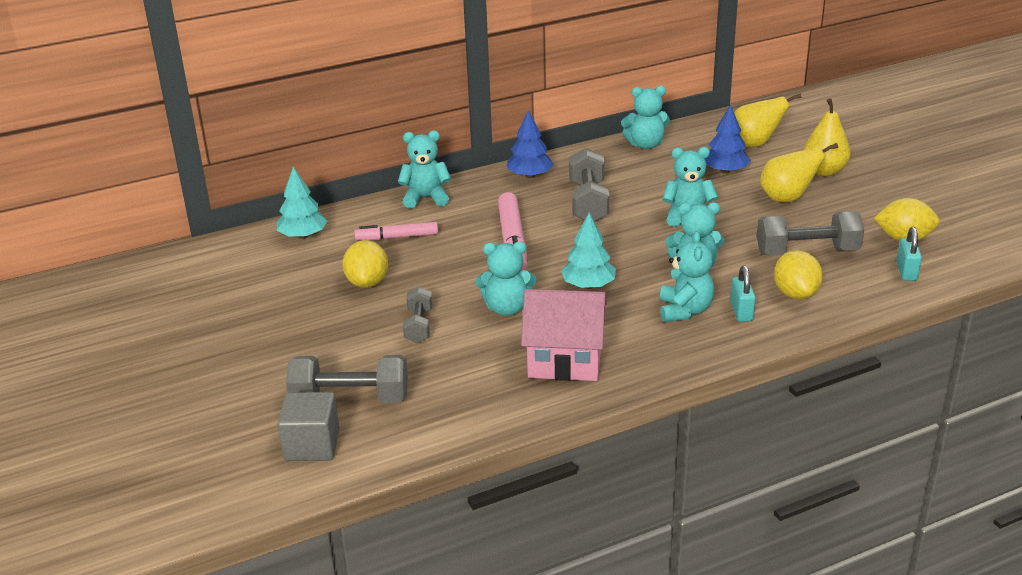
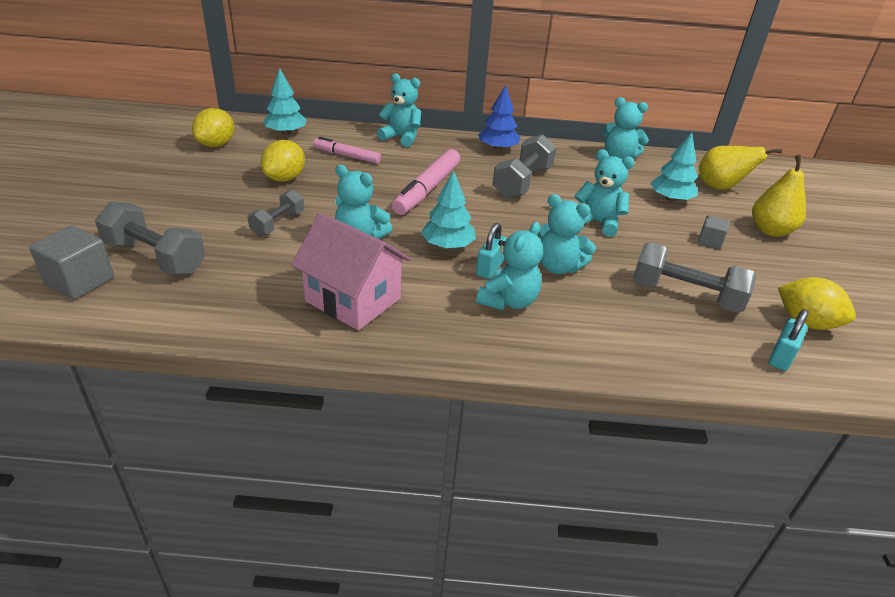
camera: 25 degrees right, 5 degrees up
(725, 171) = (670, 199): blue tree -> turquoise tree
(741, 311) = (562, 324): turquoise padlock -> turquoise padlock (489, 268)
(787, 198) = (710, 241): yellow pear -> grey cube
(795, 294) = (635, 330): yellow lemon -> yellow lemon (216, 145)

